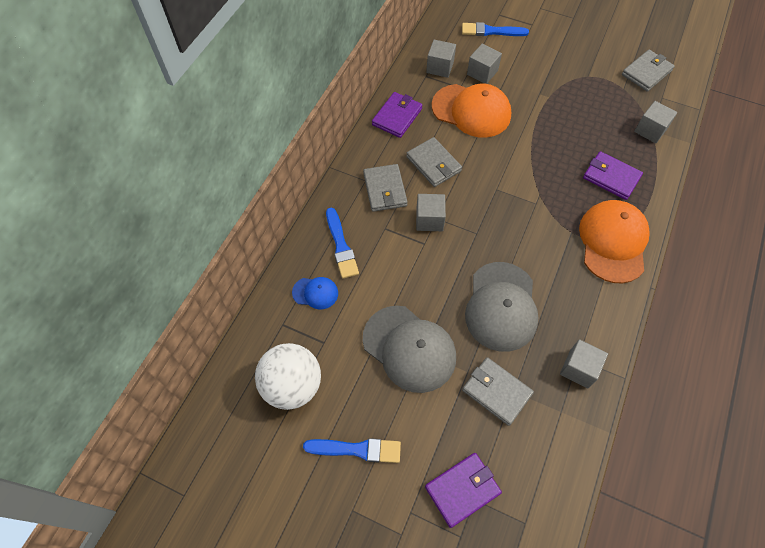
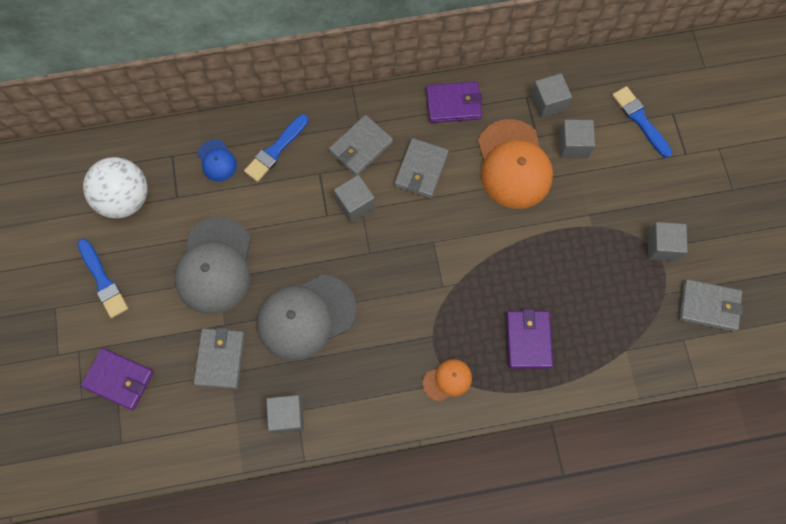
camera: 55 degrees right, 10 degrees up
(613, 242) = (447, 380): orange cap -> orange cap, size x0.48
(650, 130) = (624, 349): grey cube -> grey cube (662, 246)

